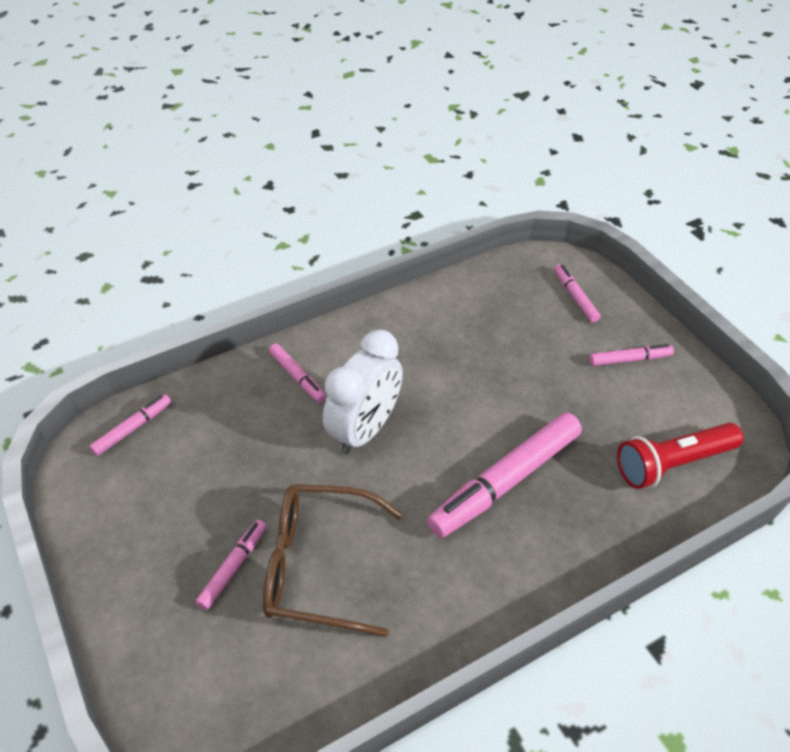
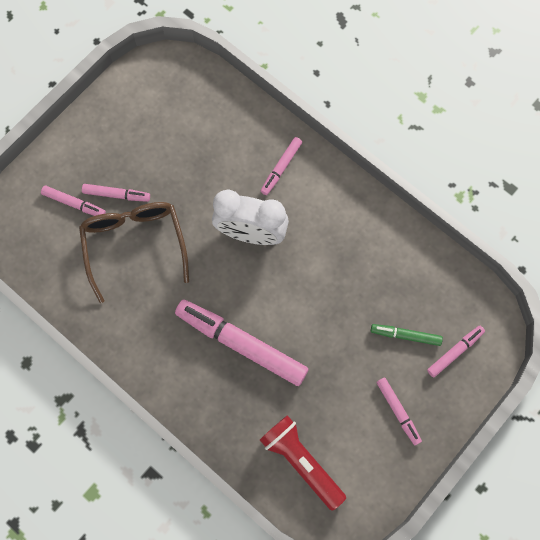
camera: 70 degrees right, 25 degrees up
(133, 428) = (195, 83): pink marker -> pink marker (74, 203)
(545, 329) = (405, 335): none -> green marker

